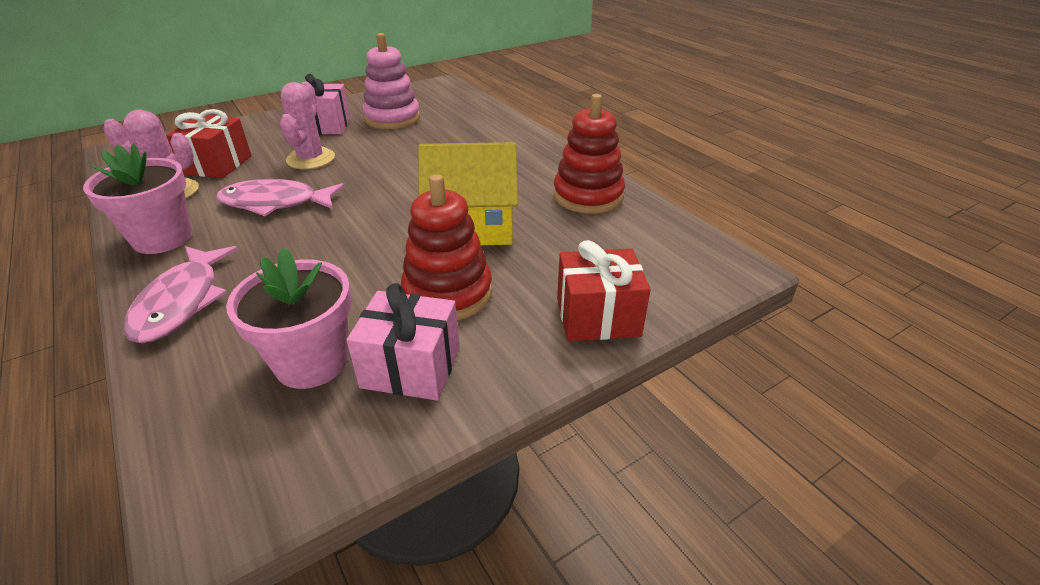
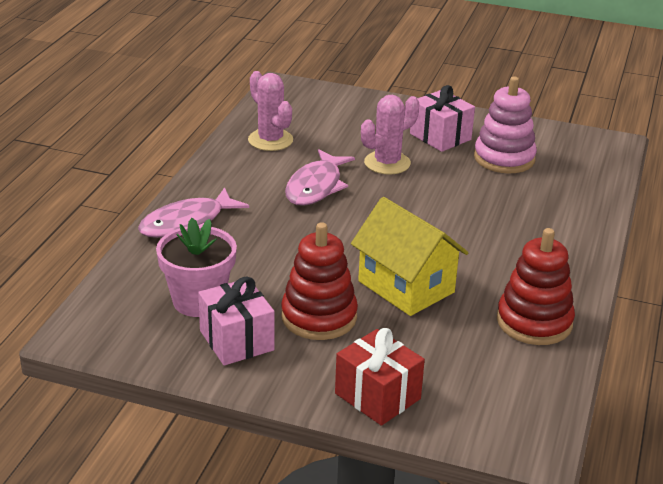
camera: 50 degrees right, 5 degrees down
(162, 238) = (226, 174): pink flower pot -> none
(218, 165) = (323, 133): red gift -> none
(275, 203) = (316, 187): pink fish -> pink fish turned 120 degrees counterclockwise

